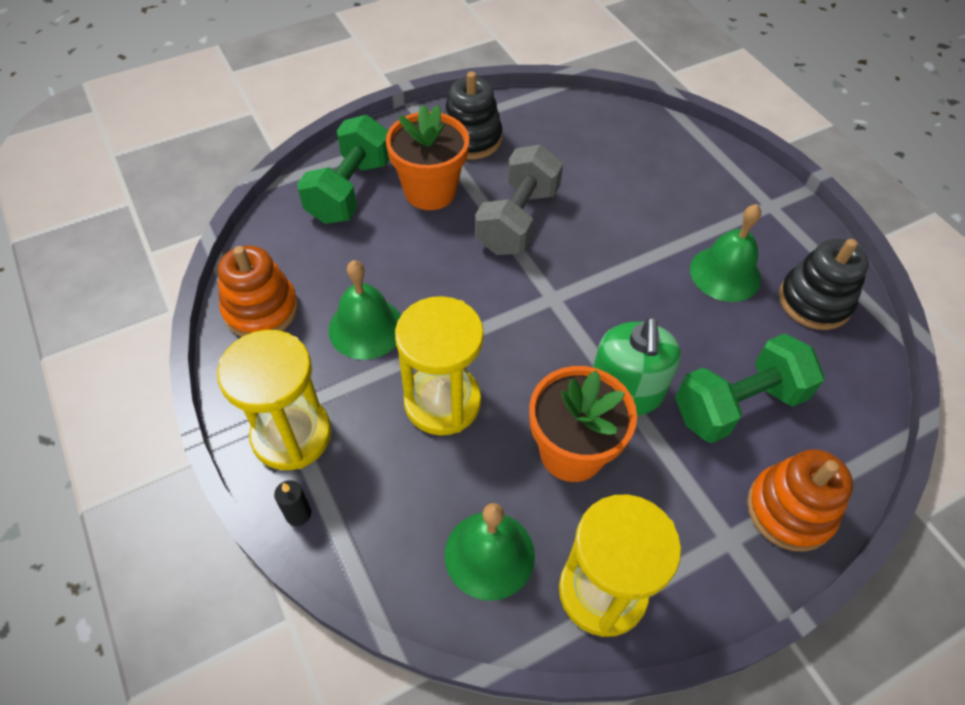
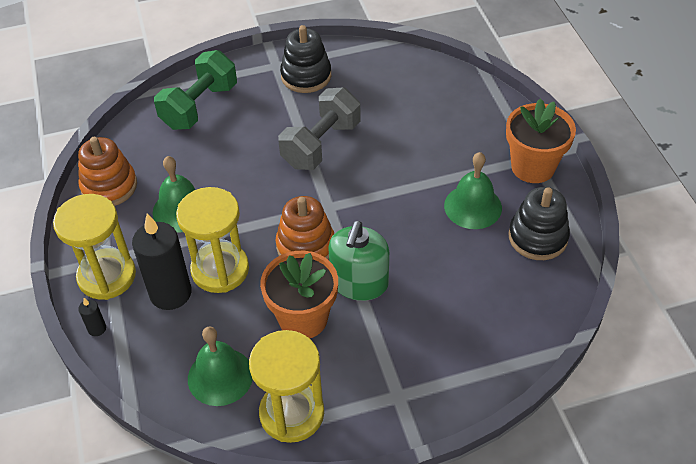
camera: 15 degrees right, 5 degrees down
(386, 445) = (170, 293): none -> black candle
(430, 191) = (260, 114): orange flower pot -> orange flower pot (533, 167)
(738, 405) = (442, 305): green dumbbell -> none
(789, 510) = (452, 384): orange stacking toy -> orange stacking toy (306, 246)

